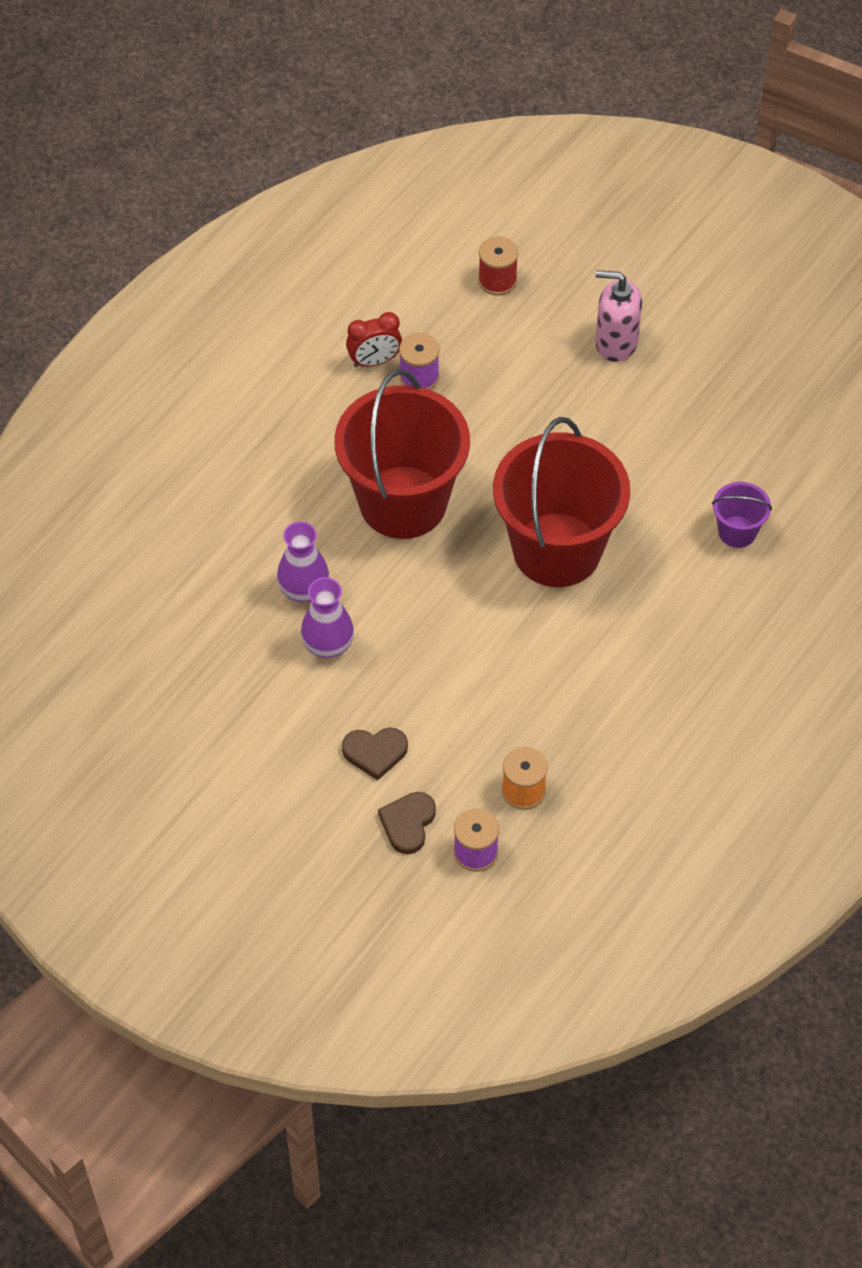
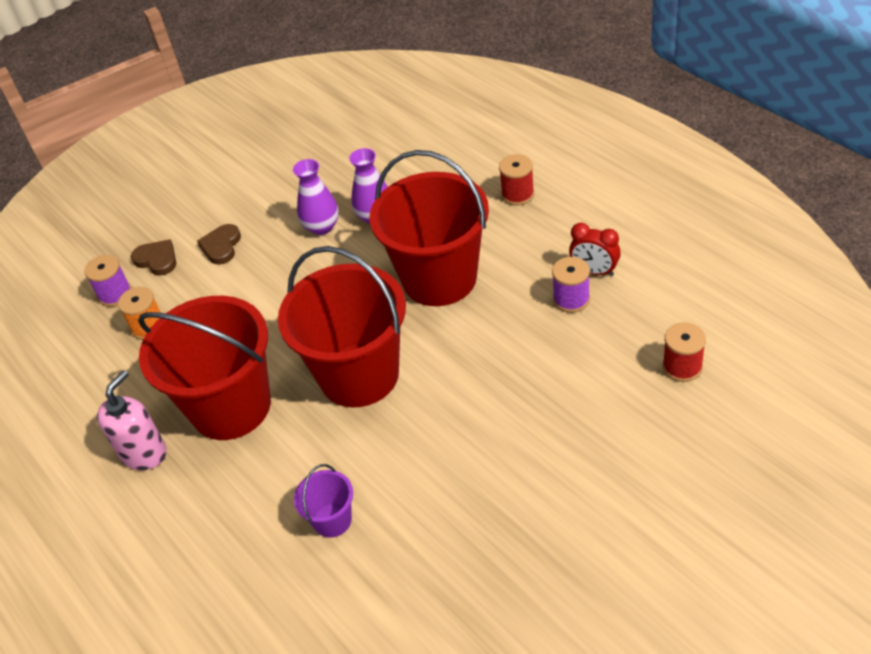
camera: 110 degrees right, 10 degrees down
(253, 447) = (517, 194): none -> red spool
(374, 361) = (594, 271): red clock -> red clock turned 60 degrees counterclockwise
(616, 343) = (589, 454): pink soap dispenser -> pink soap dispenser (144, 453)
(623, 662) = (231, 407): none -> red bucket

